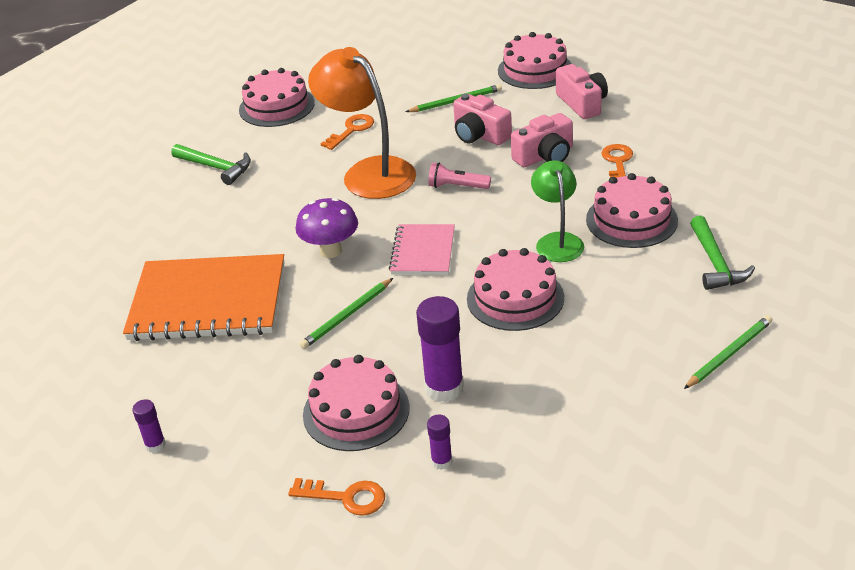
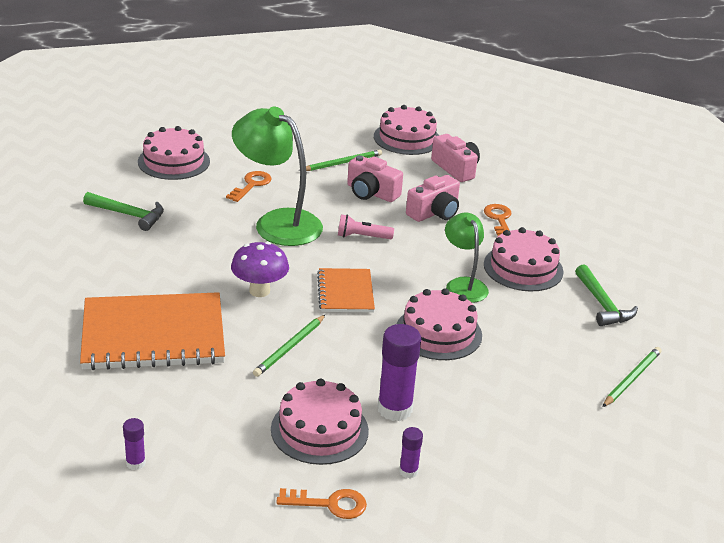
camera: 15 degrees left, 5 degrees down
(369, 172) = (277, 222): orange lamp -> green lamp
(423, 251) = (345, 292): pink notebook -> orange notebook

